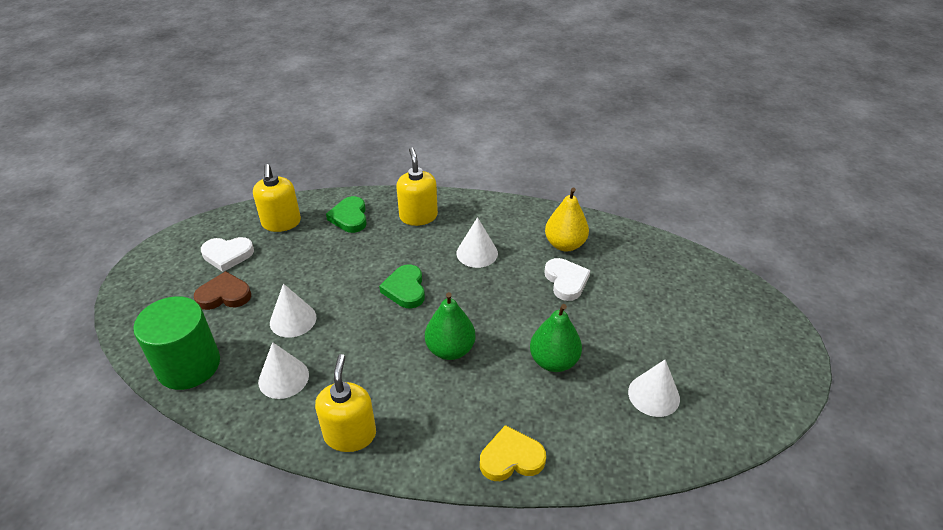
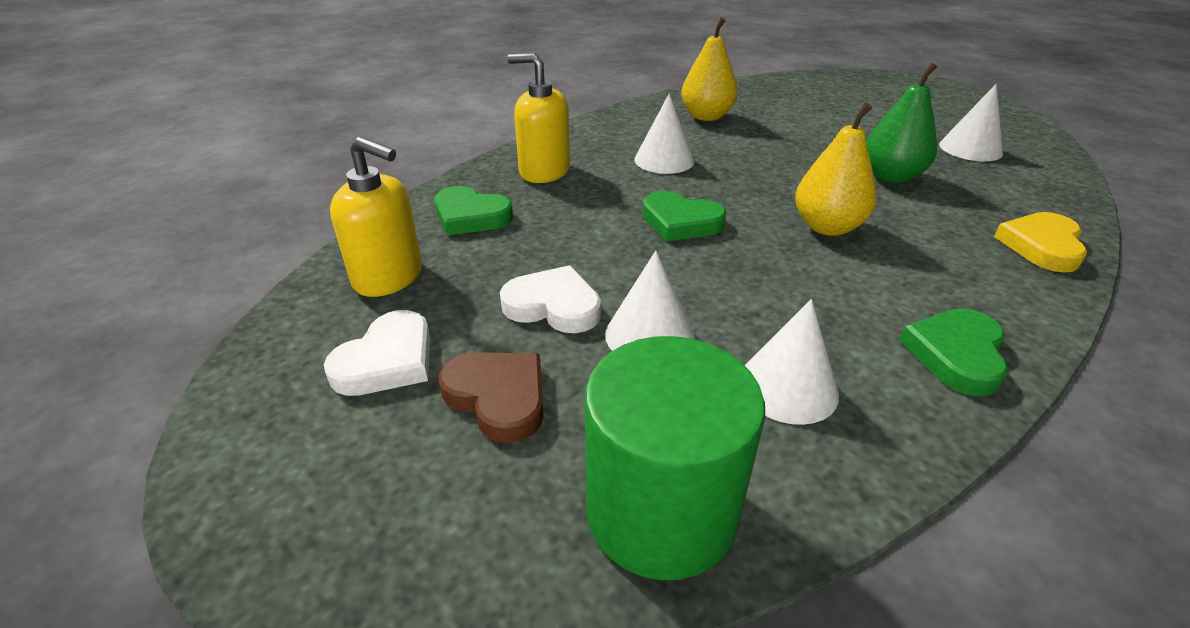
camera: 55 degrees left, 5 degrees down
(224, 295) = (498, 398): brown heart -> brown heart turned 105 degrees clockwise
(350, 434) = (956, 355): yellow soap dispenser -> green heart
(450, 349) = (827, 227): green pear -> yellow pear
(566, 281) = (766, 133): white heart -> white heart (553, 306)

